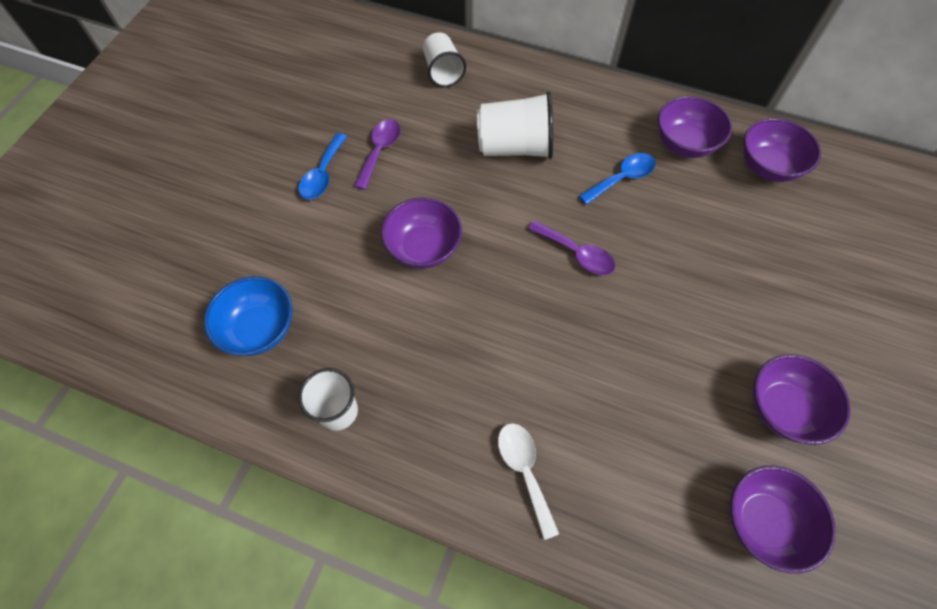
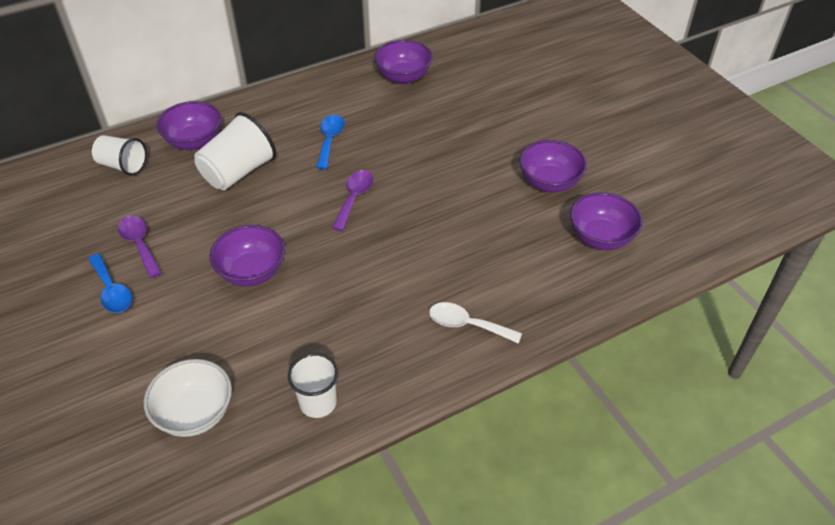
camera: 50 degrees left, 15 degrees down
(259, 329) = (195, 413): blue bowl -> white bowl
(576, 254) = (354, 198): purple spoon -> purple spoon turned 60 degrees counterclockwise
(684, 144) = (343, 97): purple bowl -> purple bowl (194, 141)

